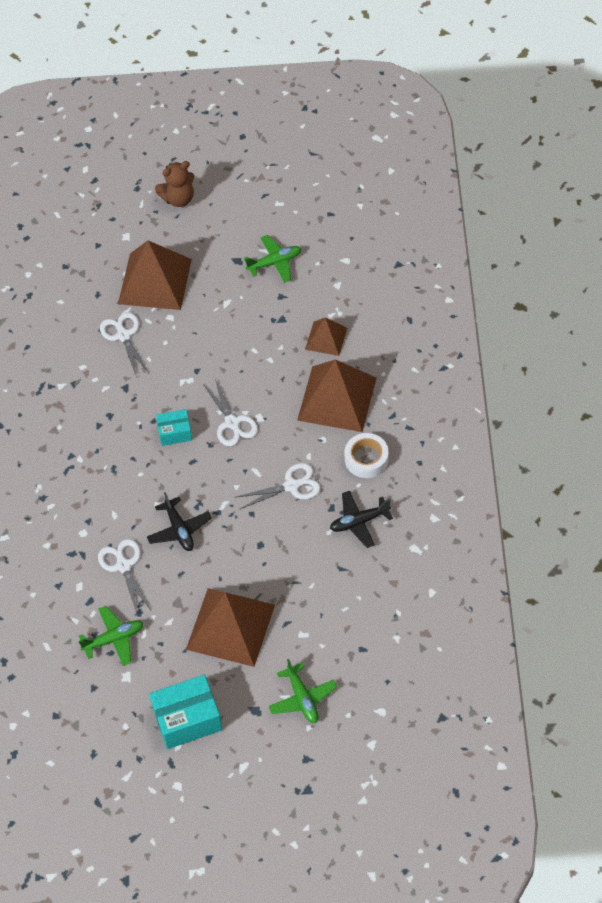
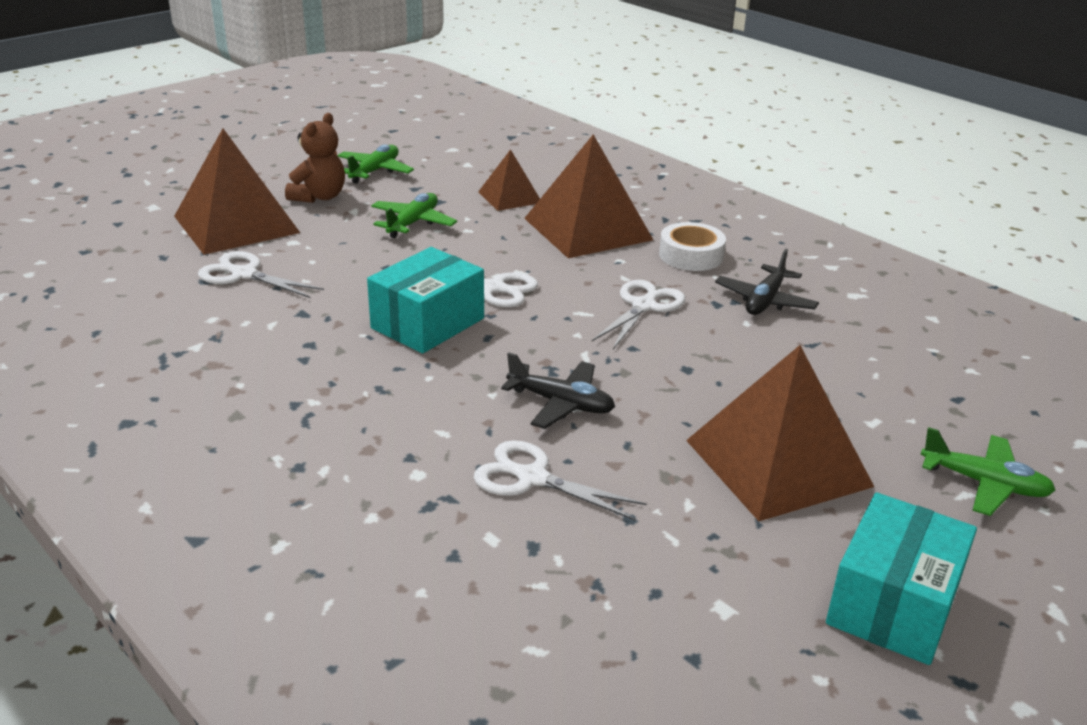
camera: 45 degrees left, 25 degrees down
(114, 639) = (637, 572): green plane -> green plane (413, 223)
(175, 433) = (428, 323): turquoise box -> turquoise box, size x1.71
(178, 199) = (194, 166): brown teddy bear -> brown teddy bear (319, 197)

